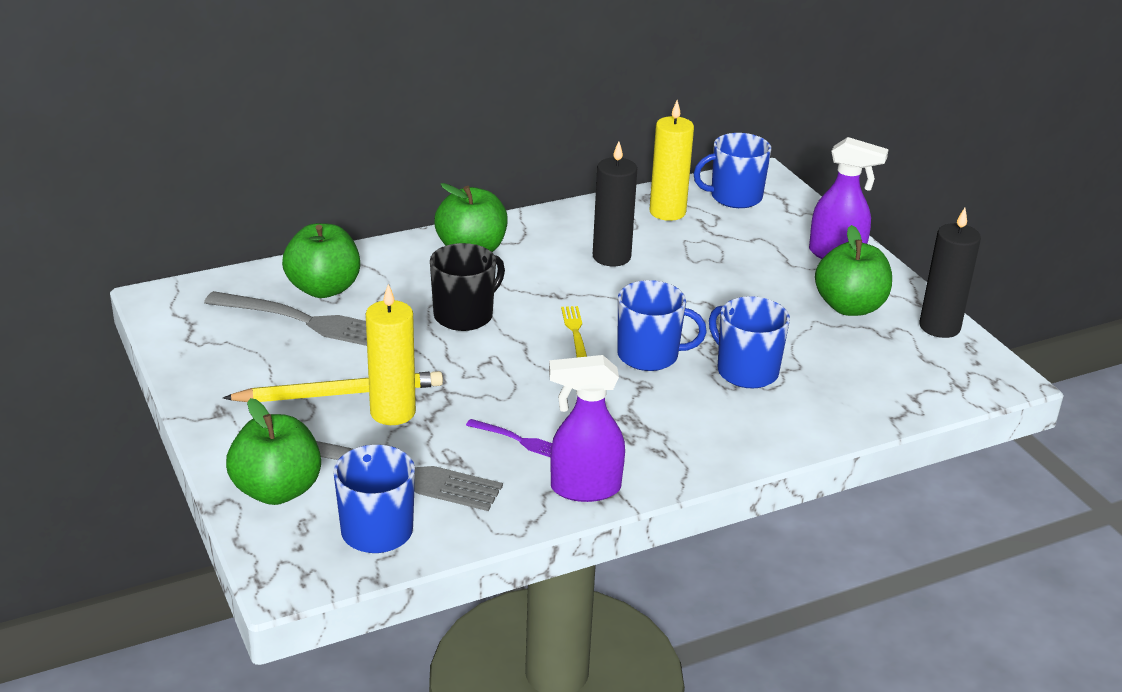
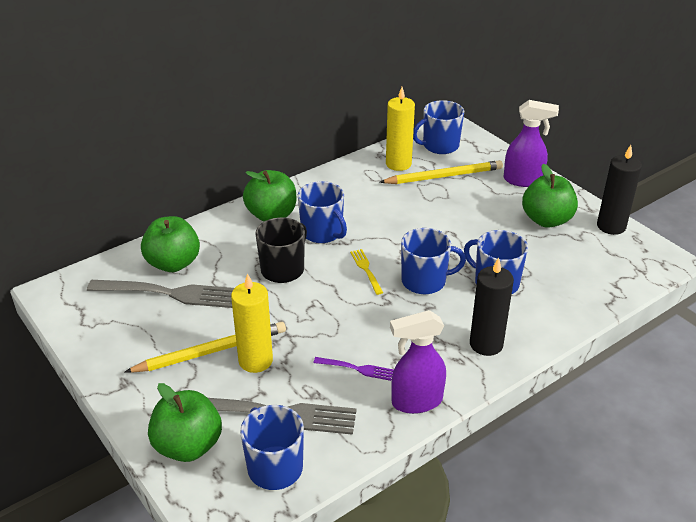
camera: 10 degrees left, 5 degrees up
(532, 280) = (322, 232): none -> blue mug
(611, 257) = (372, 205): black candle -> black candle (486, 344)
(725, 235) = (443, 176): none -> yellow pencil

